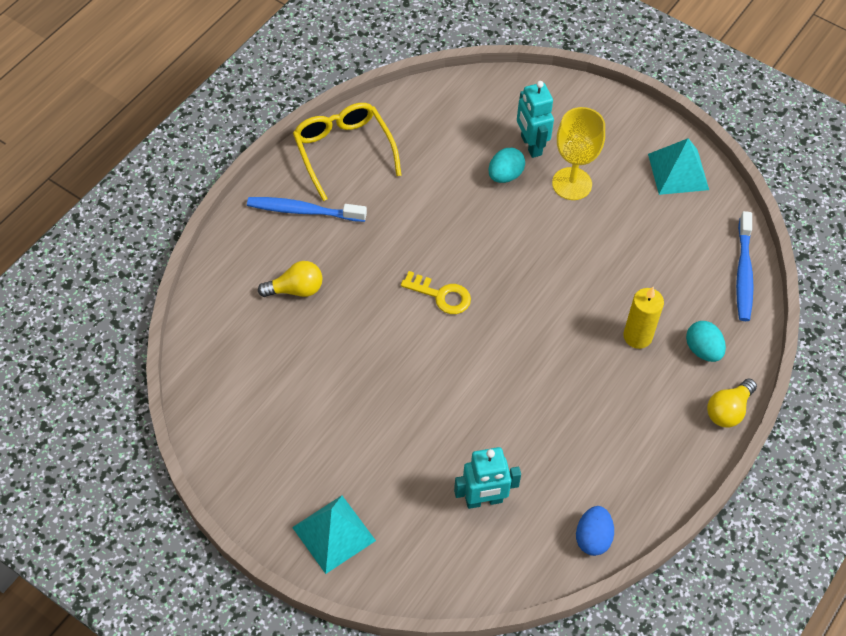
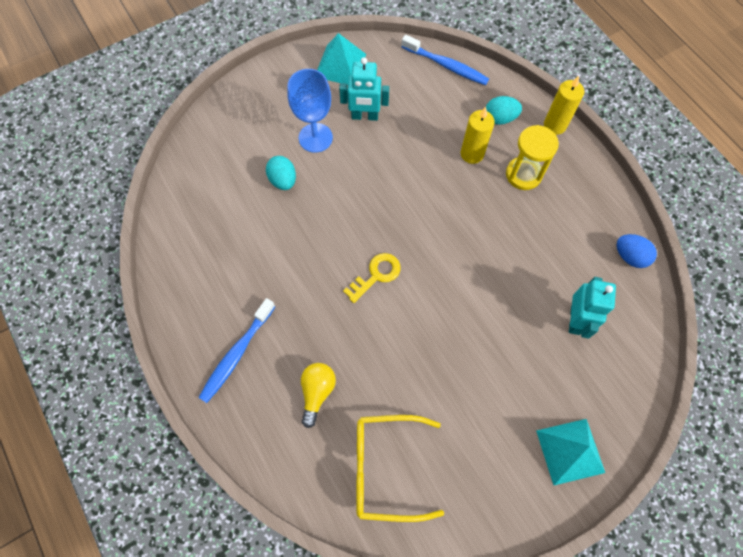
camera: 65 degrees left, 10 degrees up
(343, 151) = (191, 295): yellow glasses -> yellow glasses (386, 468)
(531, 145) = (264, 150): turquoise robot -> turquoise robot (364, 116)
(572, 184) = (315, 138): yellow goblet -> blue goblet
(640, 396) = (523, 174): none -> yellow hourglass
(728, 410) = (554, 125): yellow light bulb -> yellow candle

